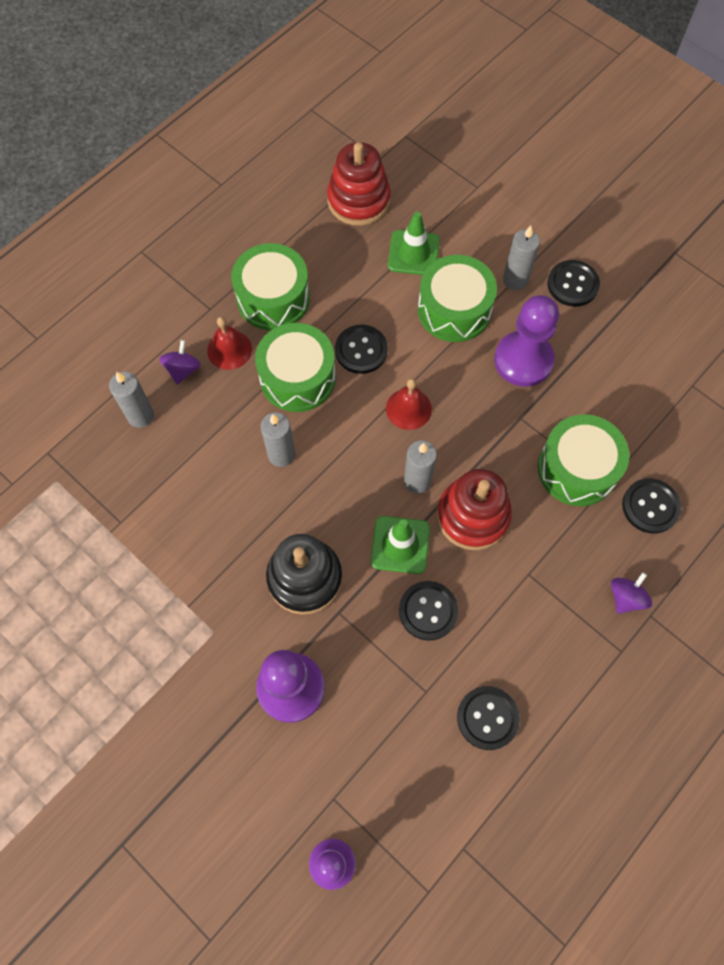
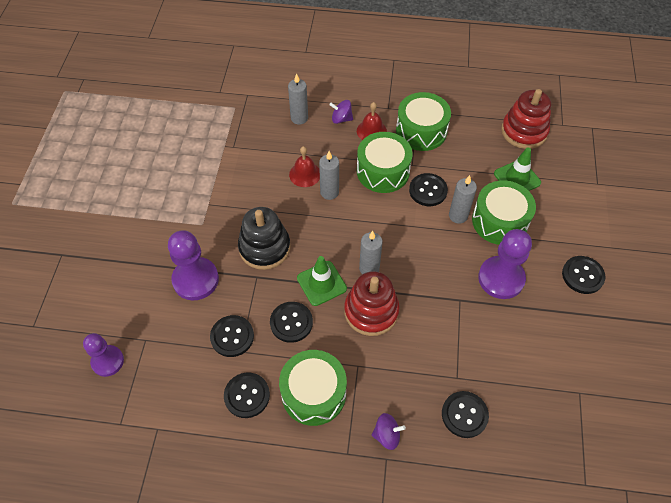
camera: 55 degrees right, 10 degrees down
(183, 370) = (341, 119): purple spinning top -> purple spinning top turned 150 degrees counterclockwise
(400, 690) = (232, 336): none -> black button
(408, 408) = (412, 236): red bell -> red bell (305, 174)
(515, 280) = (553, 241): grey candle -> grey candle (458, 216)
(577, 469) = (453, 353): green drum -> green drum (313, 393)

